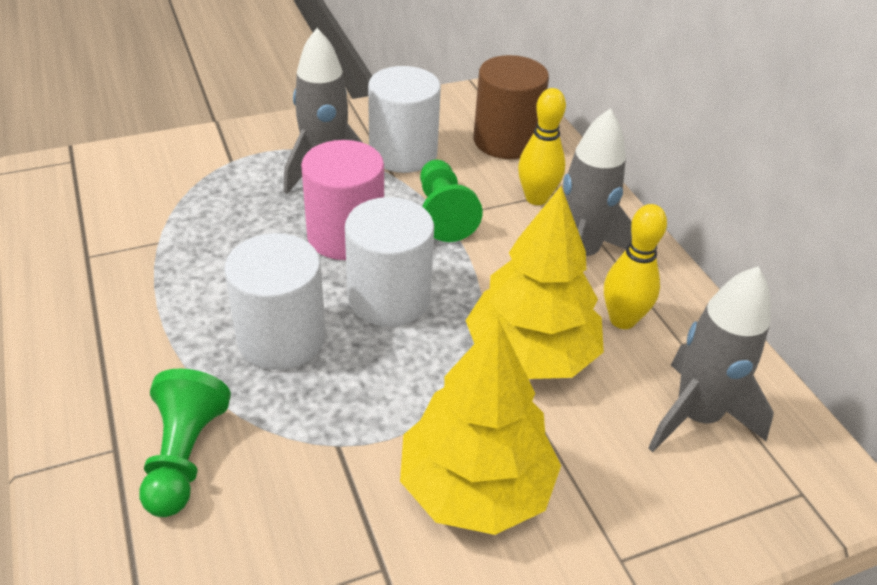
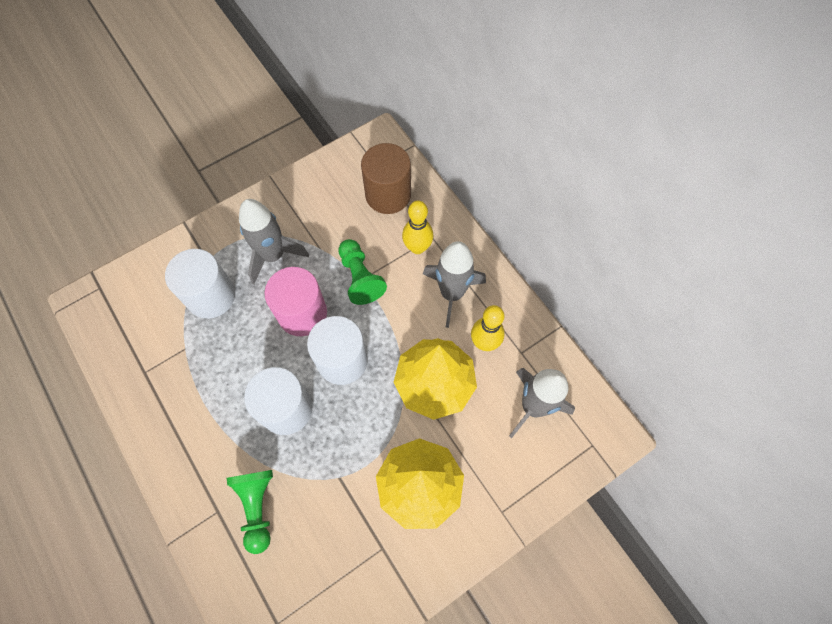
camera: 10 degrees left, 25 degrees up
(403, 154) = (321, 225): white cylinder -> white cylinder (211, 296)

